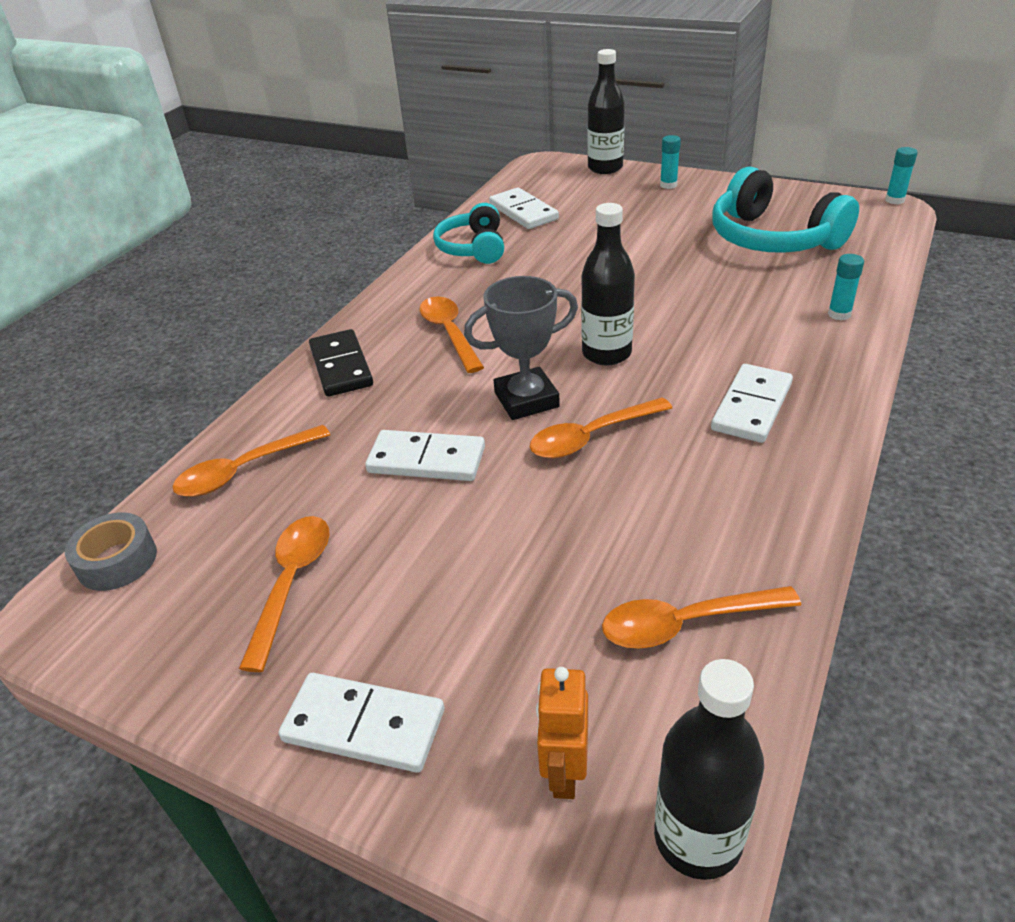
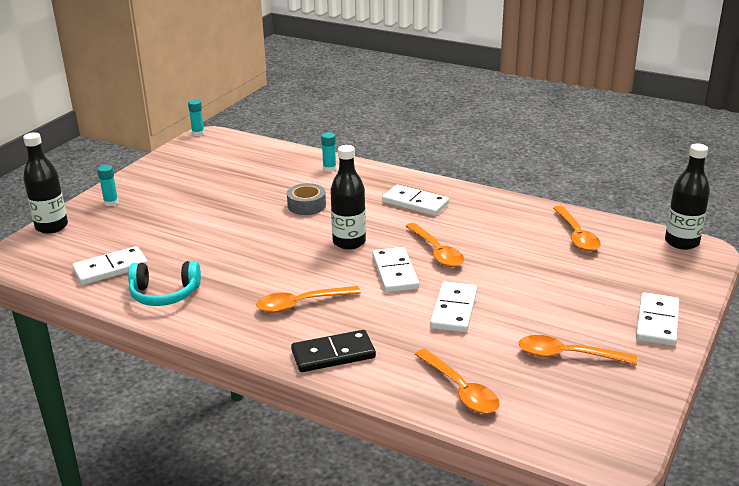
camera: 90 degrees left, 10 degrees down
(117, 561) = (557, 438): grey tape -> grey tape (306, 205)
(526, 400) = (395, 272): grey trophy -> white domino
(564, 773) = (664, 269): orange robot -> none
(772, 239) = (226, 175): turquoise headphones -> none

